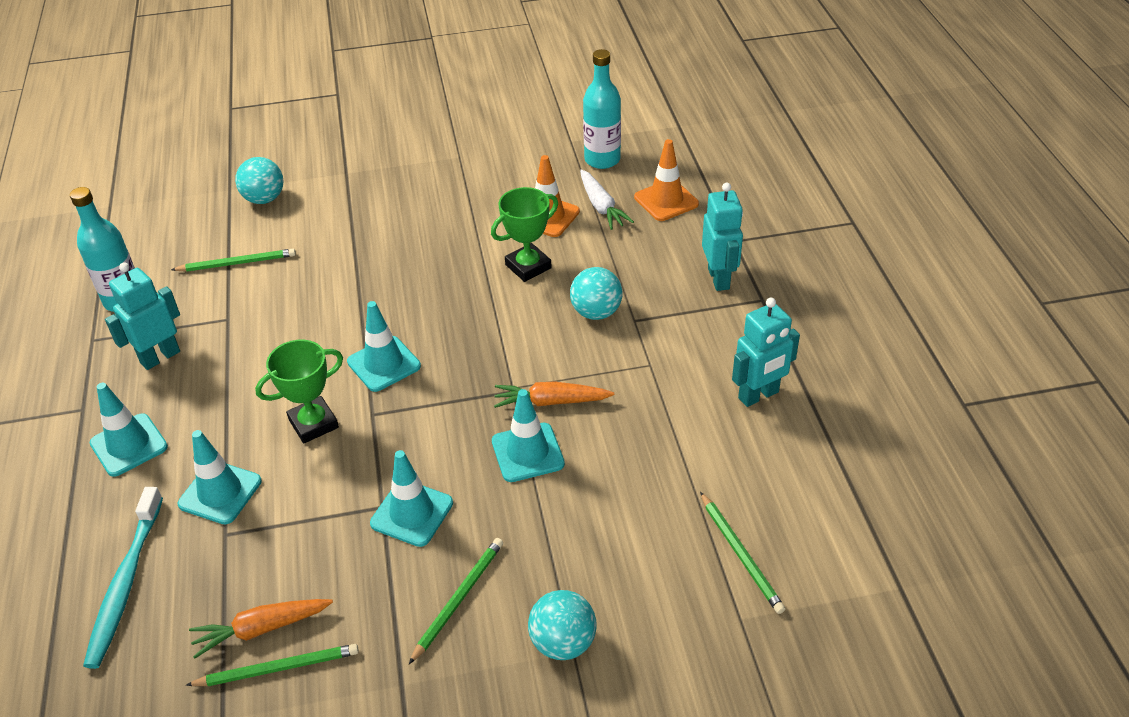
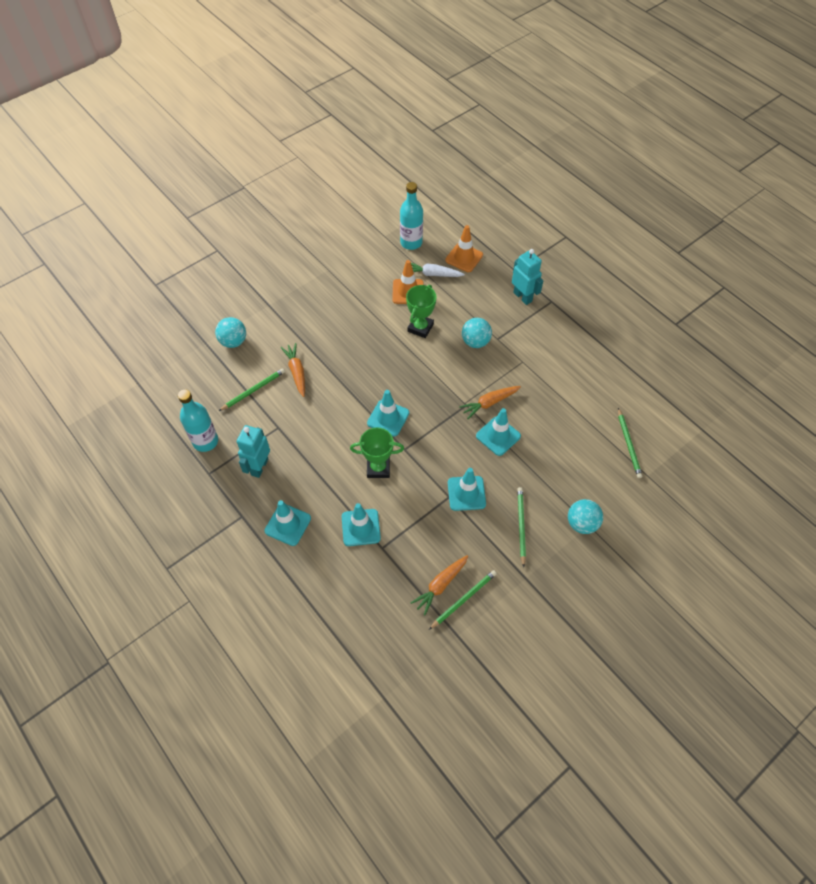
camera: 30 degrees left, 15 degrees up
(125, 584) = (353, 597): turquoise toothbrush -> none
(311, 261) = (296, 372): none -> orange carrot
(313, 424) = (378, 468): green trophy -> green trophy turned 60 degrees clockwise
(601, 207) = (432, 274): white carrot -> white carrot turned 150 degrees clockwise
(741, 555) = (628, 444): green pencil -> green pencil turned 45 degrees clockwise
(759, 395) = (584, 357): turquoise robot -> none

